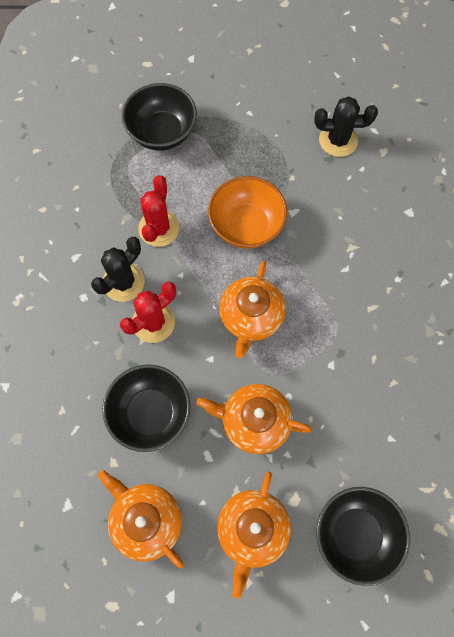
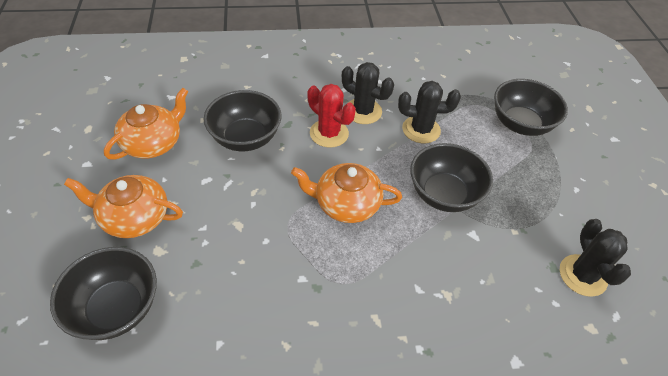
camera: 80 degrees right, 20 degrees down
(159, 228) = (421, 130): red cactus -> black cactus
(246, 226) = (444, 194): orange bowl -> black bowl
(254, 421) = (238, 213): orange teapot -> none

